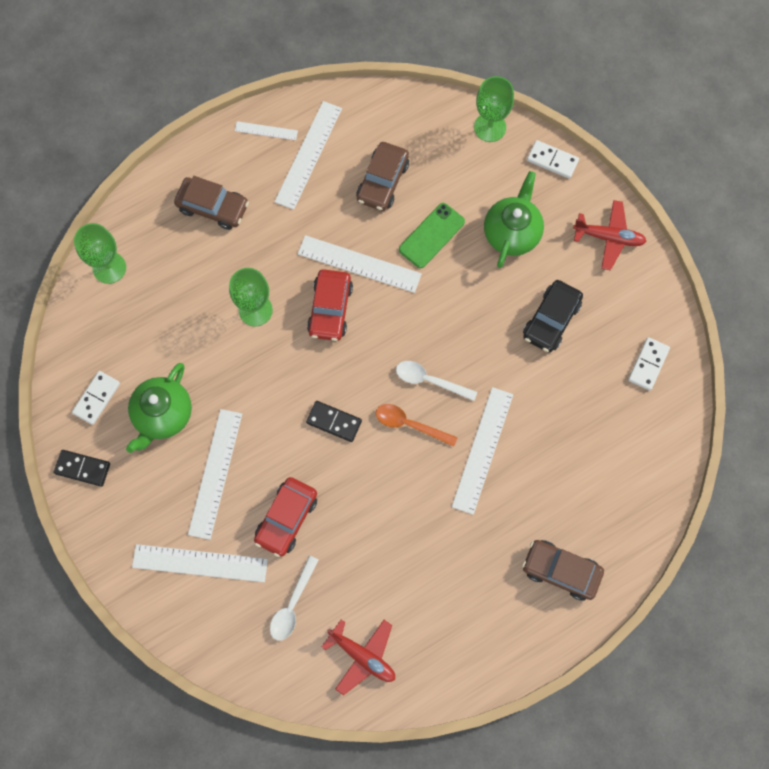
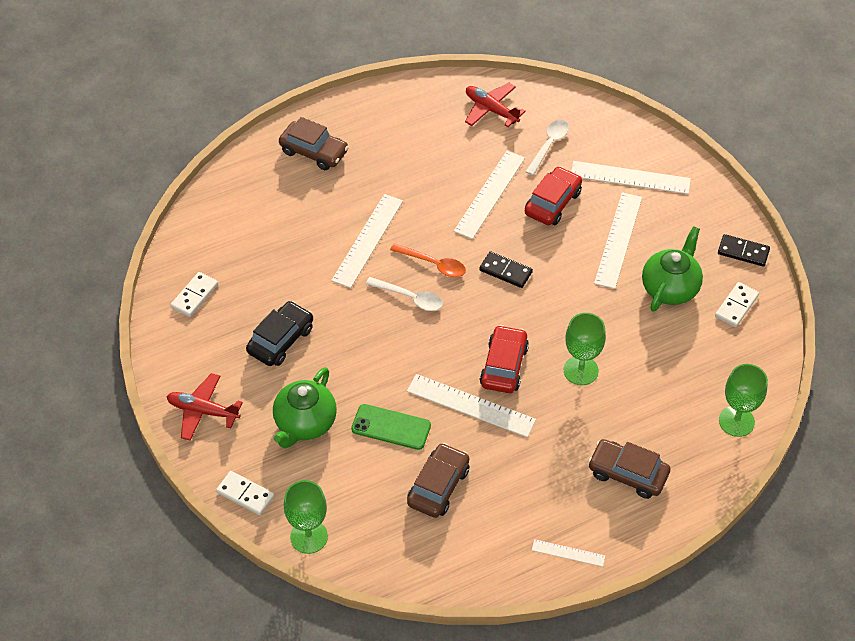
camera: 175 degrees left, 20 degrees down
(308, 155) = (520, 522): white ruler -> white ruler (489, 194)
(431, 235) = (391, 427): green phone -> green phone turned 60 degrees clockwise

